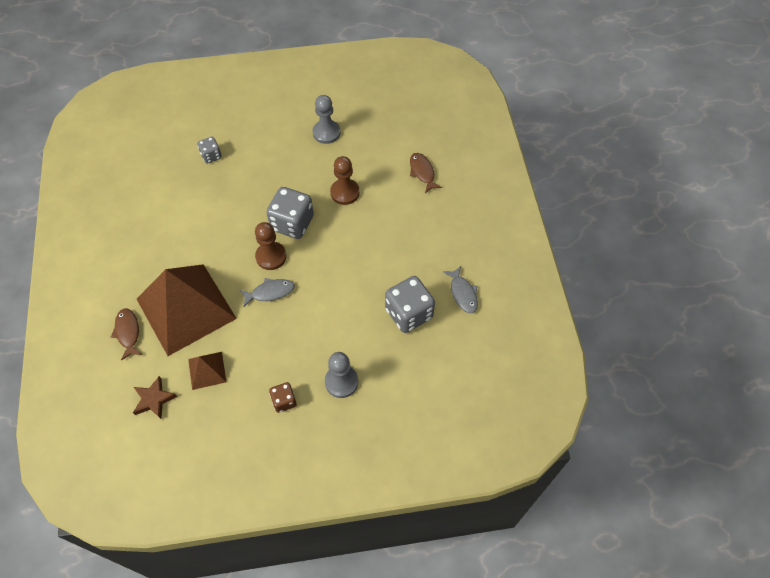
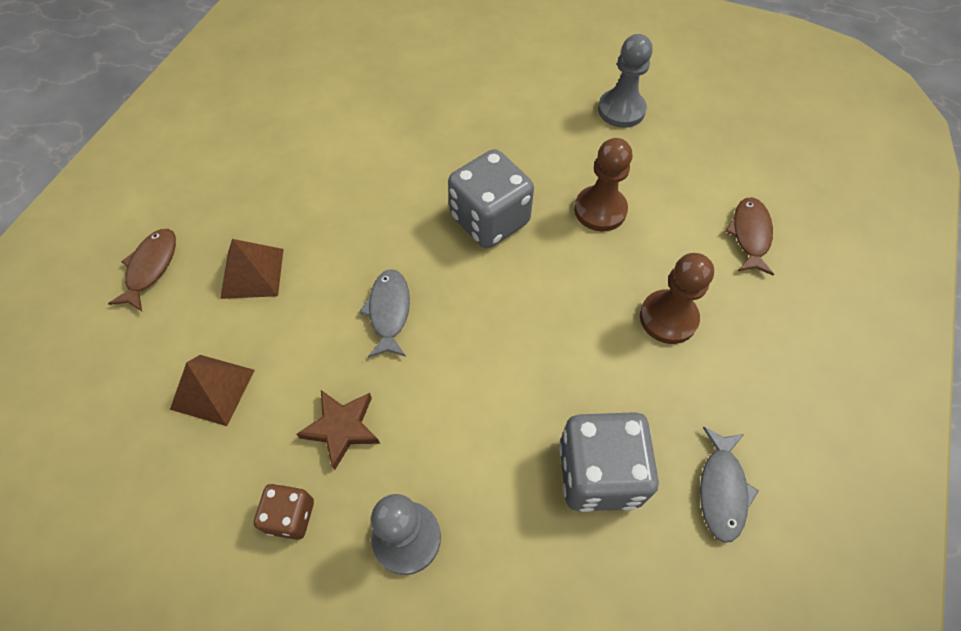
camera: 30 degrees right, 0 degrees up
(154, 399) = (107, 393): brown star -> brown star (342, 428)
(186, 308) = (252, 273): brown pyramid -> brown pyramid, size x0.43
(211, 156) = (434, 74): grey dice -> none
(270, 292) = (389, 311): grey fish -> grey fish turned 105 degrees counterclockwise
(271, 256) = (426, 255): brown pawn -> brown pawn (668, 318)

